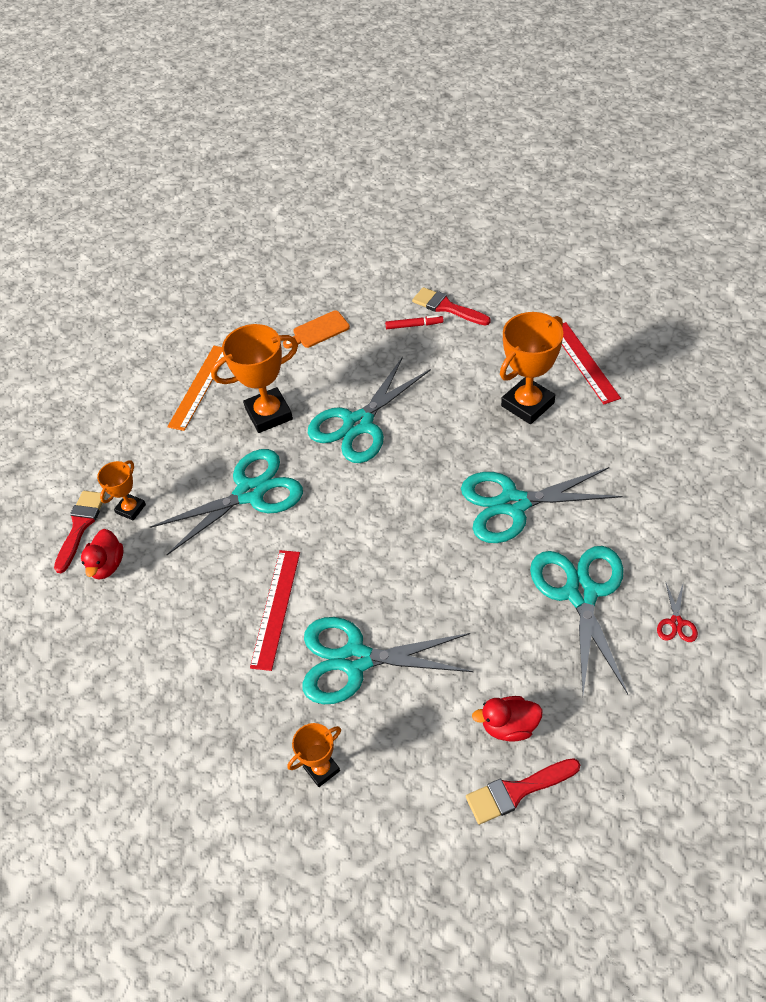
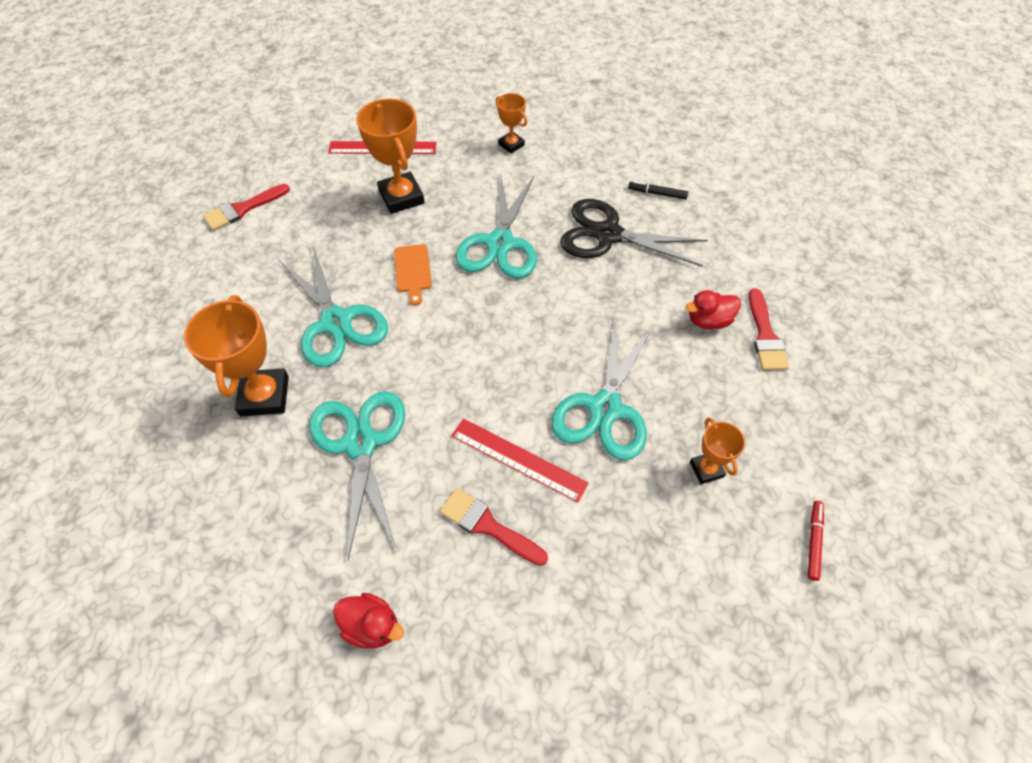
camera: 75 degrees left, 5 degrees up
(80, 526) = (292, 648): red brush -> red brush (488, 526)
(131, 509) = (304, 578): orange trophy -> orange trophy (511, 145)
(199, 387) = (169, 455): orange ruler -> none
(318, 331) = (183, 317): orange cutting board -> orange cutting board (412, 271)
(414, 325) = (244, 240): red marker -> red marker (813, 541)
(509, 726) = (708, 321): red duck -> red duck turned 60 degrees clockwise
(581, 593) = (608, 234): turquoise scissors -> black scissors
(676, 623) = (657, 193): red scissors -> black marker

